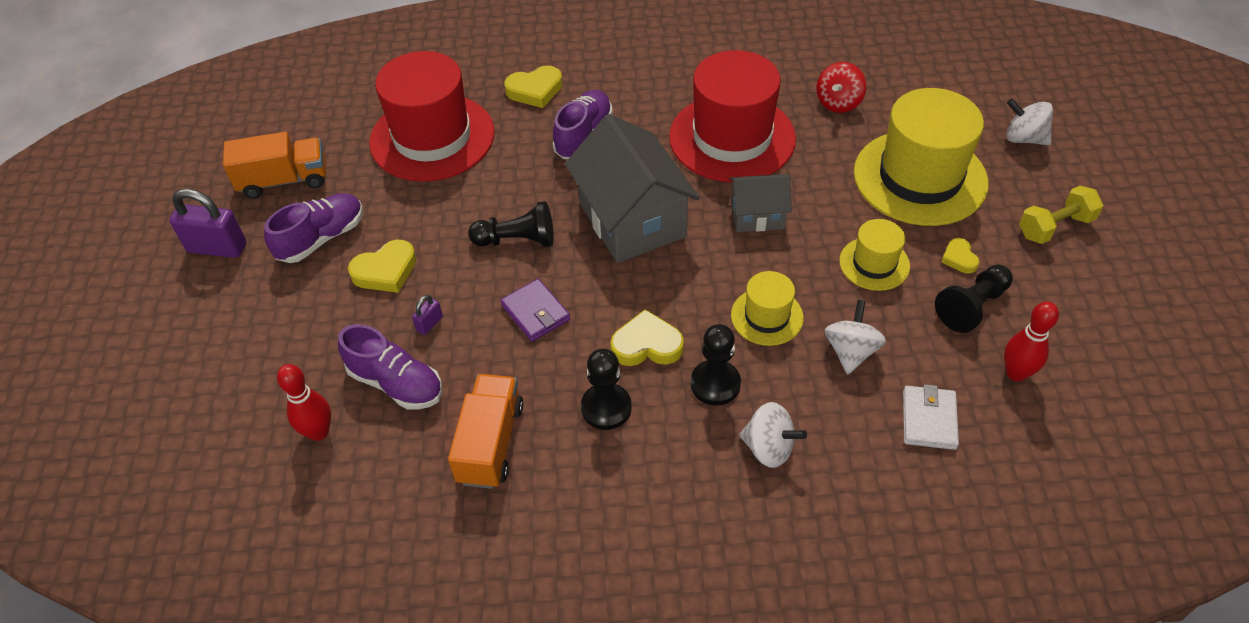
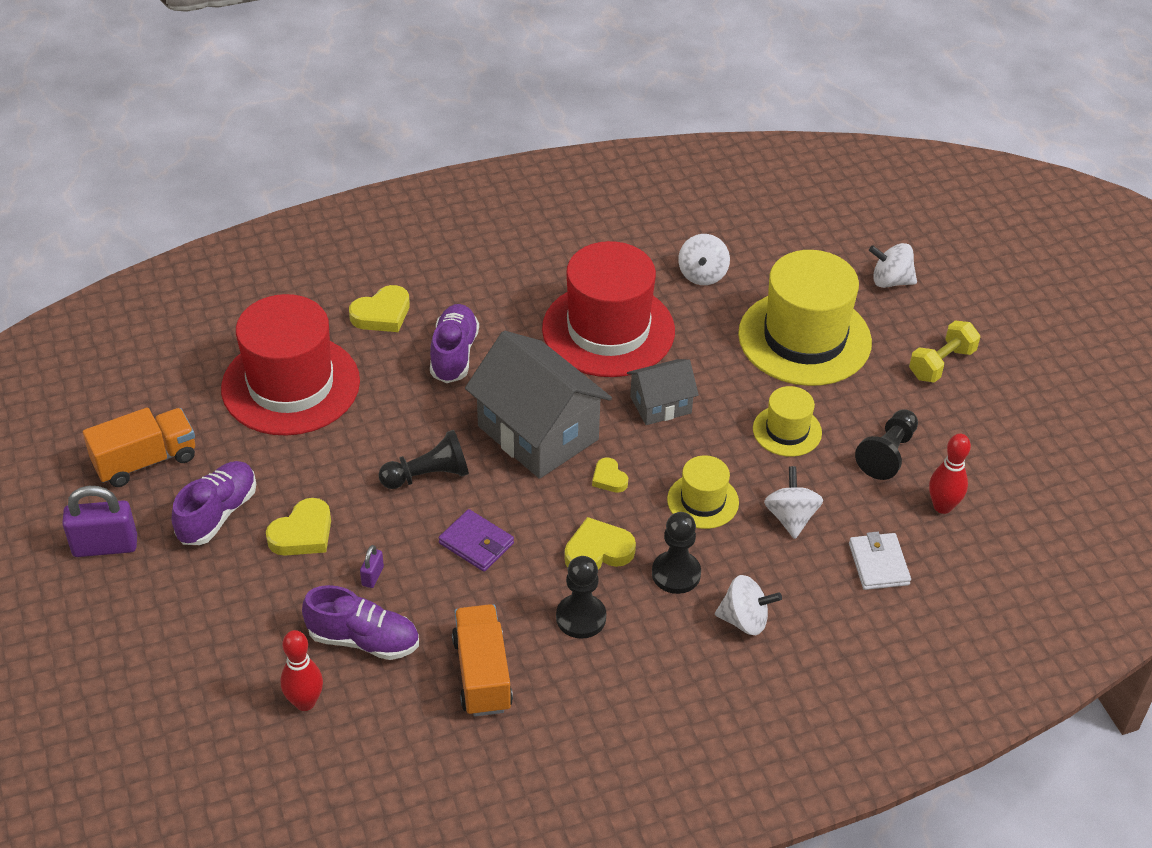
camera: 20 degrees left, 5 degrees down
(838, 103) = (702, 275): red spinning top -> white spinning top
(959, 258) = (863, 410): yellow heart -> yellow heart (609, 478)

